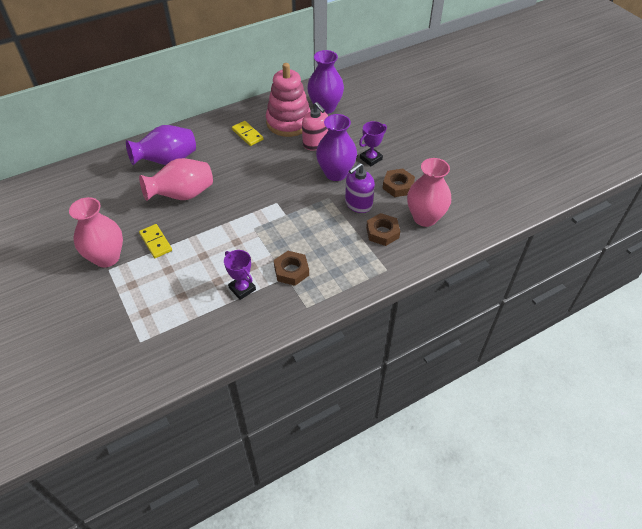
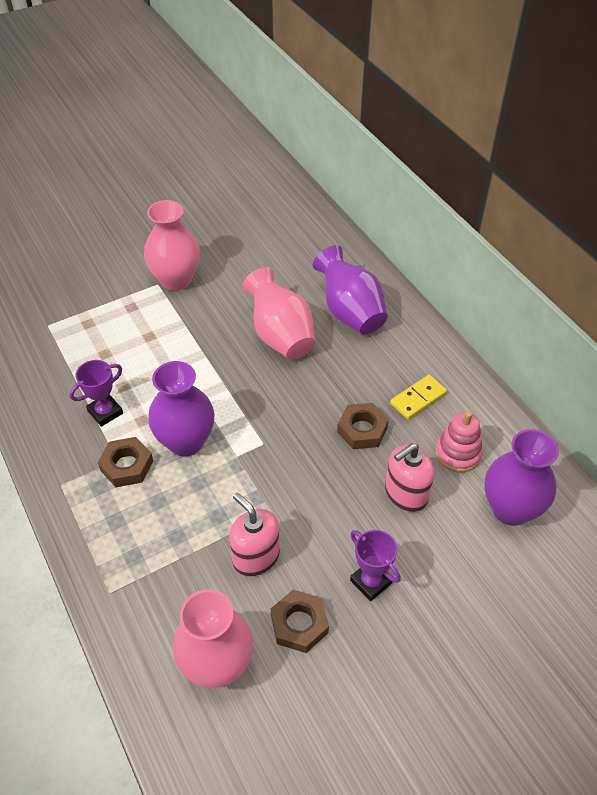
camera: 90 degrees right, 0 degrees up
(156, 242) = (196, 319): yellow domino -> none
(289, 122) = (458, 453): pink stacking toy -> pink stacking toy, size x0.57
(336, 173) = (330, 524): purple vase -> purple vase (186, 442)
(358, 204) = (256, 556): purple soap dispenser -> pink soap dispenser
(382, 232) = (188, 591): brown nut -> brown nut (362, 430)

